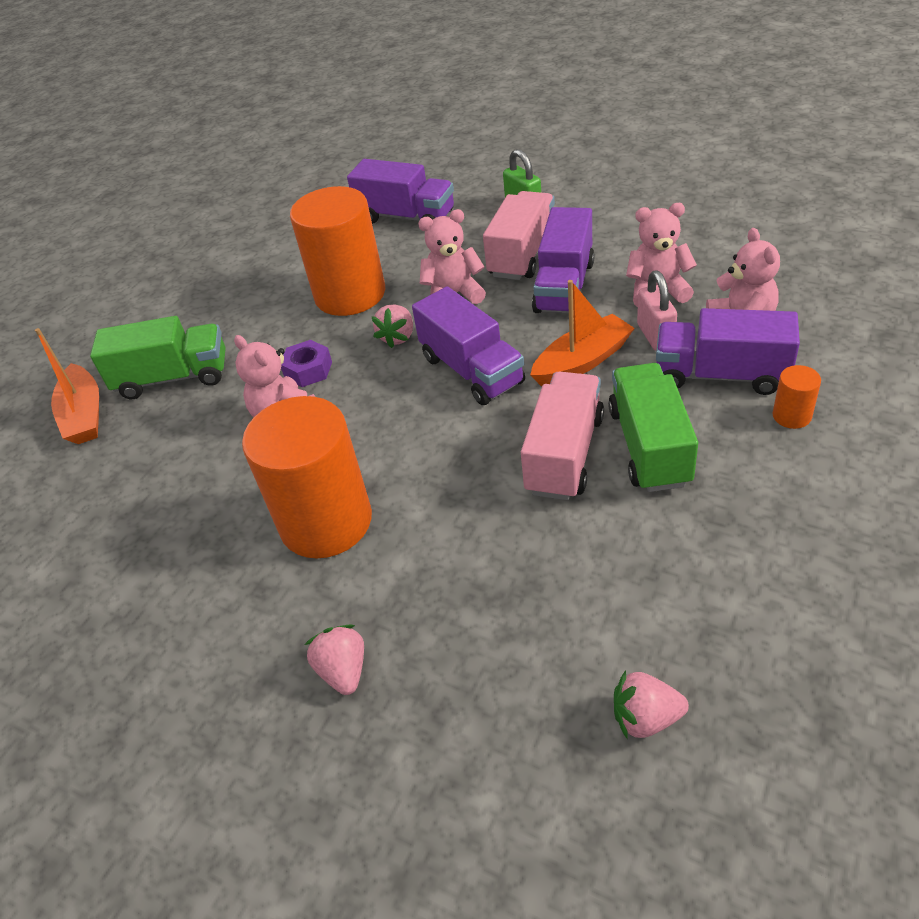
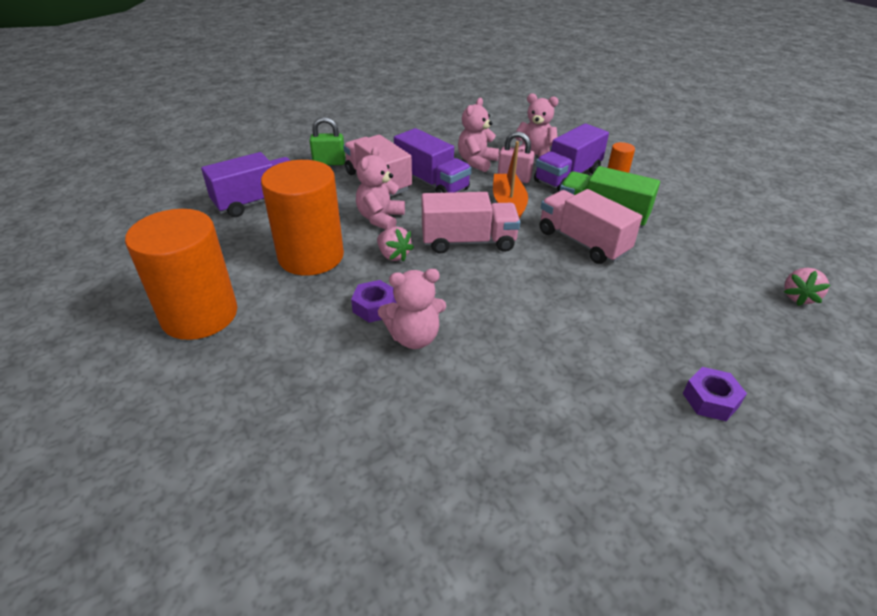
camera: 65 degrees left, 5 degrees down
(84, 415) = (246, 474): orange boat -> none
(173, 378) = (277, 387): green truck -> none
(326, 522) = (557, 358): orange cylinder -> orange cylinder (199, 315)
(343, 670) = (710, 400): pink strawberry -> purple nut
(472, 370) = (468, 242): purple truck -> pink truck

